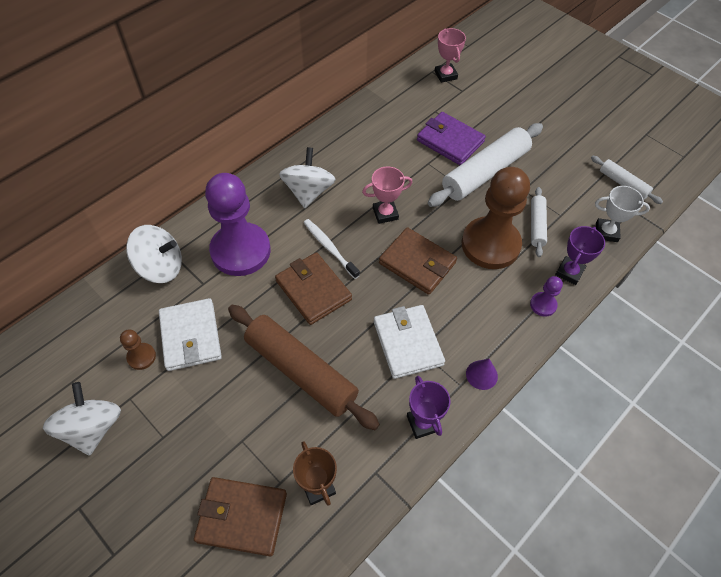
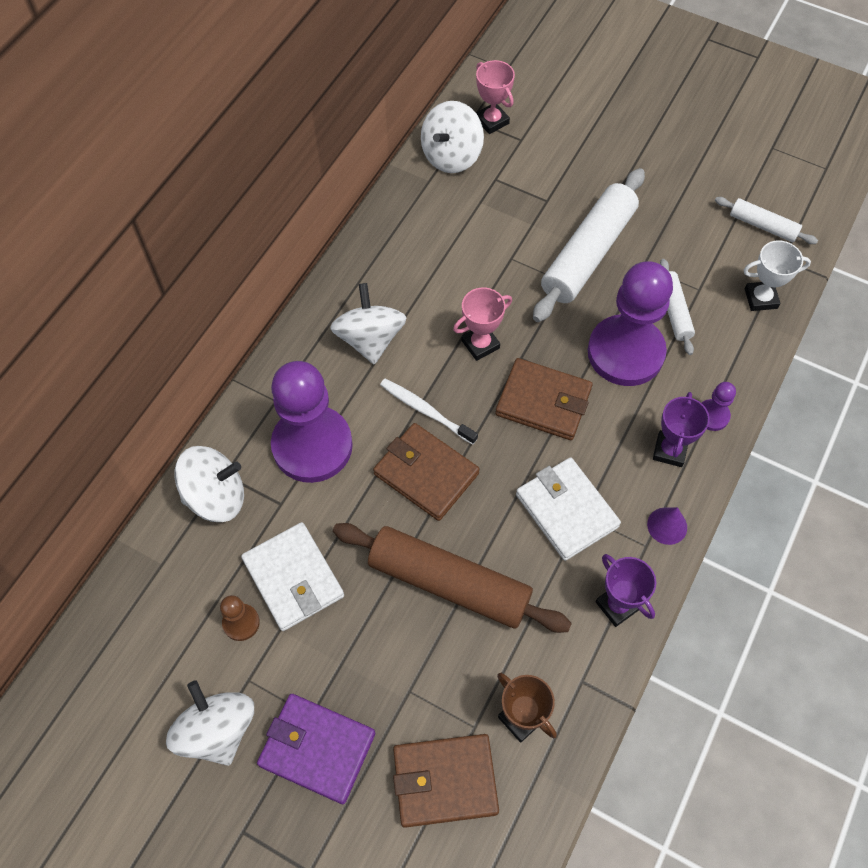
camera: 15 degrees left, 5 degrees up
(409, 90) = (451, 156): none -> white spinning top
(450, 141) = (529, 219): purple wallet -> purple wallet (317, 749)
(490, 244) = (625, 352): brown pawn -> purple pawn
(569, 272) = (731, 364): purple trophy -> purple trophy (669, 451)

